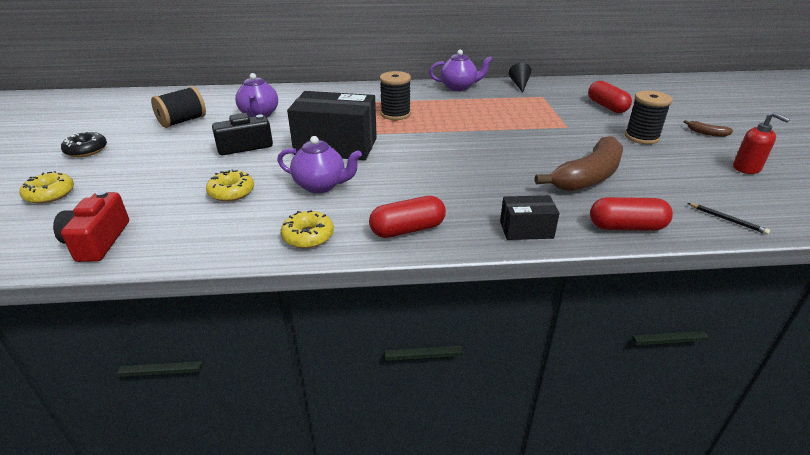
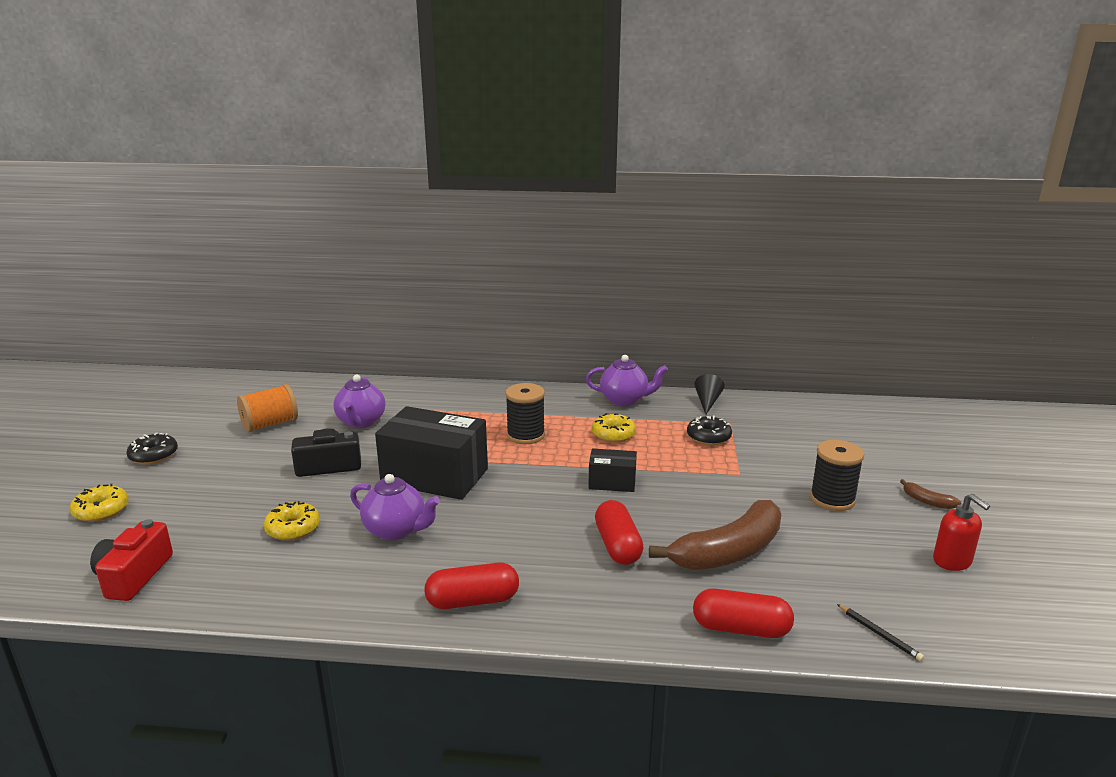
camera: 10 degrees right, 10 degrees down
(183, 121) = (270, 424): black spool -> orange spool
(308, 236) = (357, 596): yellow donut -> yellow donut (613, 434)
(526, 229) = (613, 617): black box -> black box (612, 482)
(532, 106) = (708, 437): none -> black donut
(606, 106) = (809, 447): red capsule -> red capsule (617, 546)

